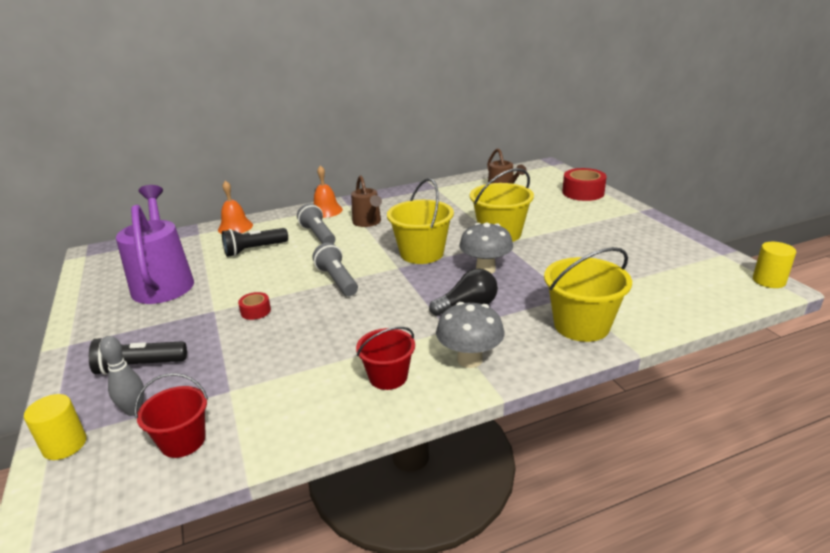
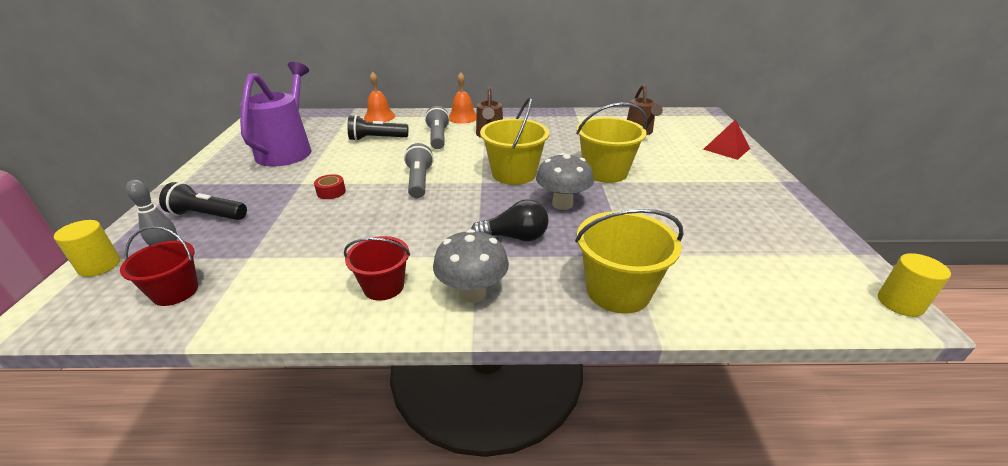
camera: 20 degrees right, 5 degrees up
(583, 192) = (726, 148): red tape -> red pyramid

